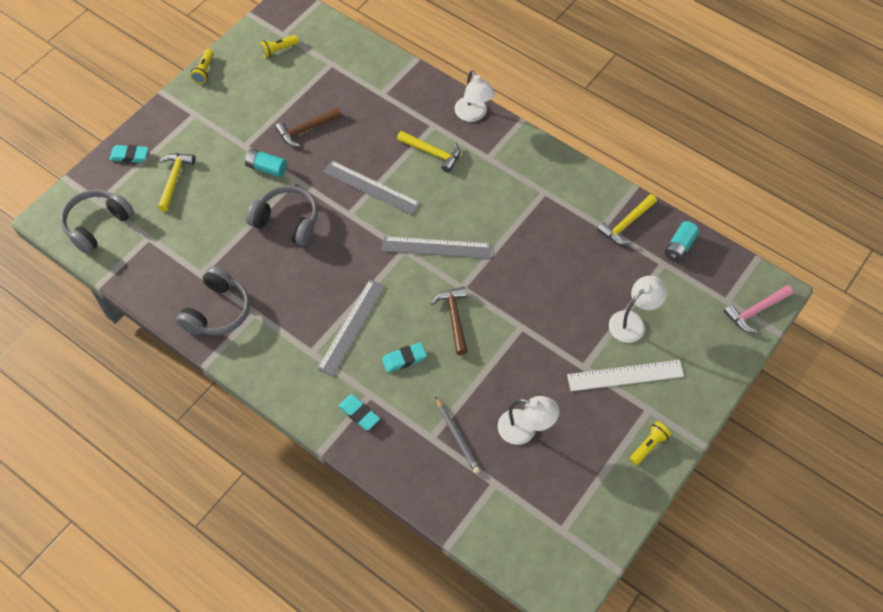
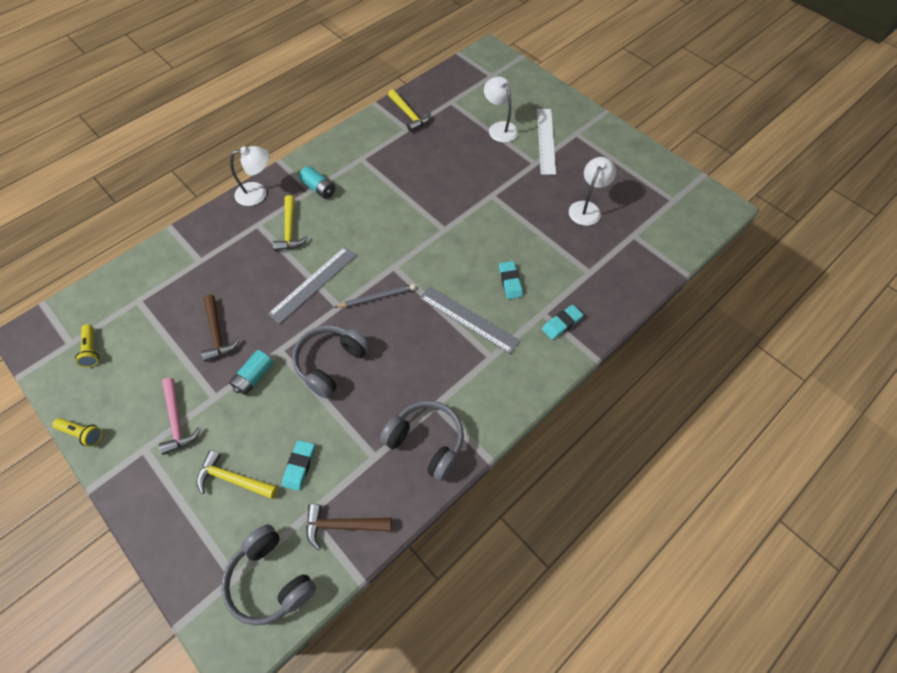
camera: 80 degrees left, 0 degrees up
(129, 156) = (176, 533): turquoise eraser -> turquoise eraser (299, 466)
(432, 153) = (290, 230): yellow hammer -> yellow hammer turned 135 degrees clockwise
(436, 247) = (398, 241): grey ruler -> none
(454, 318) = (474, 239): brown hammer -> brown hammer (343, 525)
(457, 436) = (590, 254): grey pencil -> grey pencil (377, 298)
(649, 446) = (606, 139): yellow flashlight -> none
(679, 247) = (438, 90): turquoise battery -> turquoise battery (319, 188)
(755, 311) = (503, 63): pink hammer -> pink hammer (177, 421)

